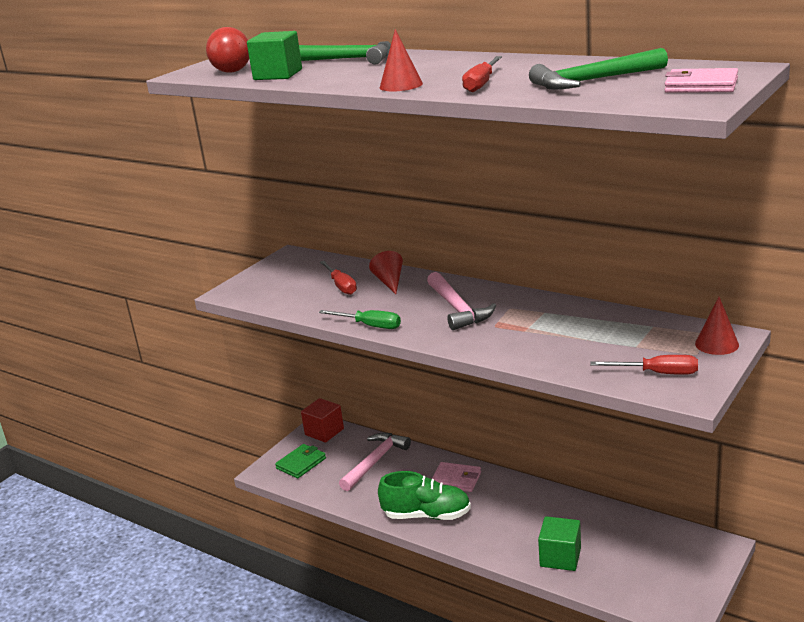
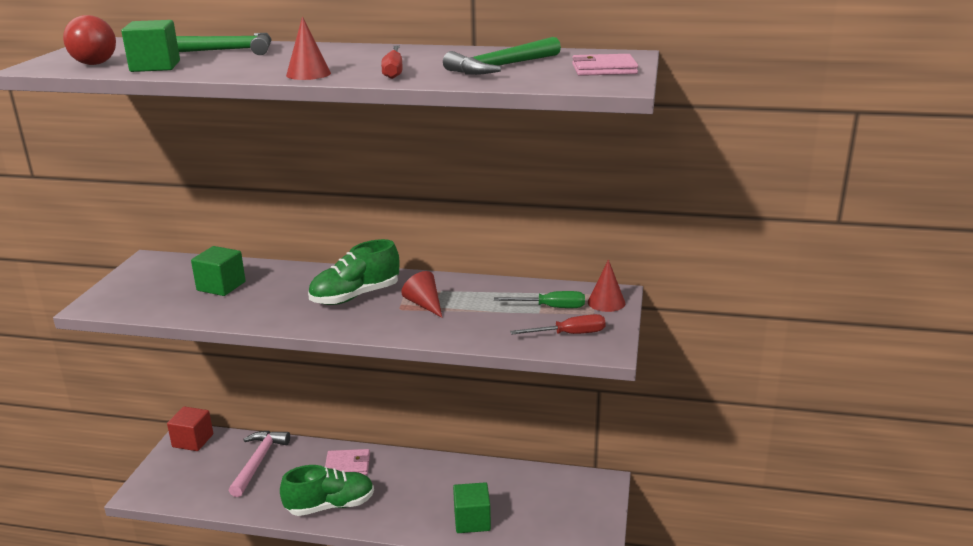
camera: 25 degrees left, 0 degrees up
(301, 463) = (177, 477): green wallet -> none
(341, 286) = (221, 286): red screwdriver -> green cube
(369, 326) = (271, 323): green screwdriver -> green screwdriver (551, 307)
(389, 282) = (272, 277): red cone -> red cone (424, 304)
(457, 309) = (355, 296): pink hammer -> green shoe

